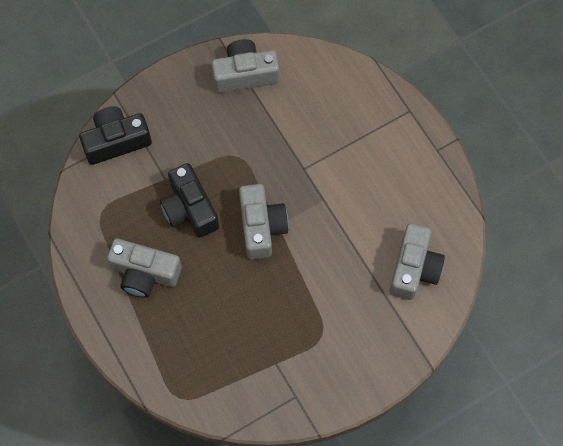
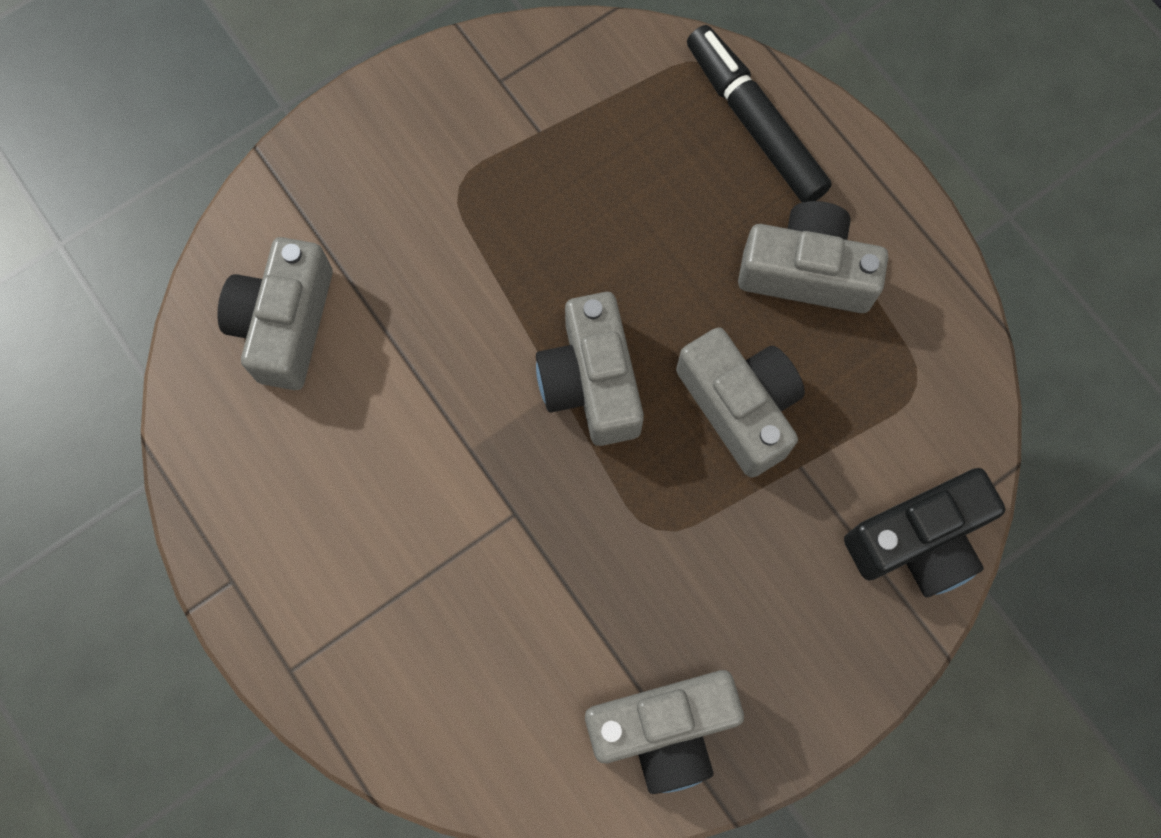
camera: 175 degrees right, 5 degrees up
(158, 358) = (754, 122): none -> black marker
(189, 209) = (740, 406): black camera -> grey camera

